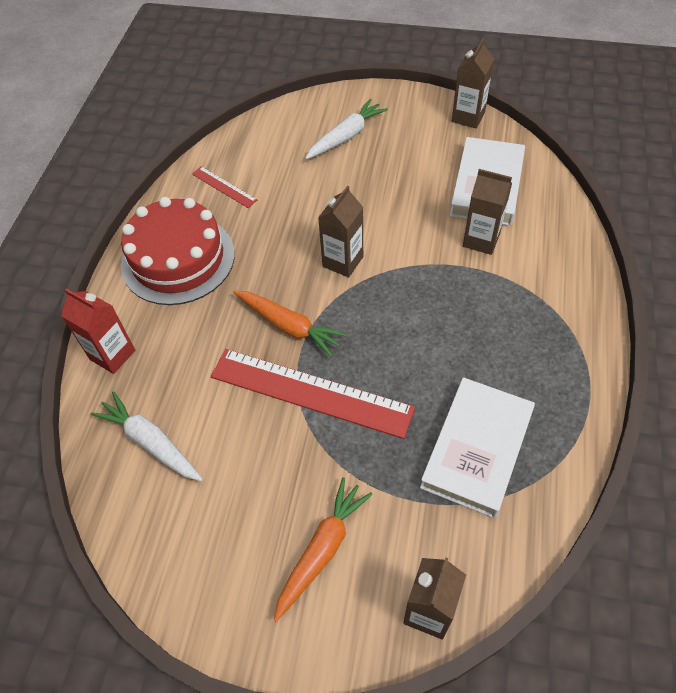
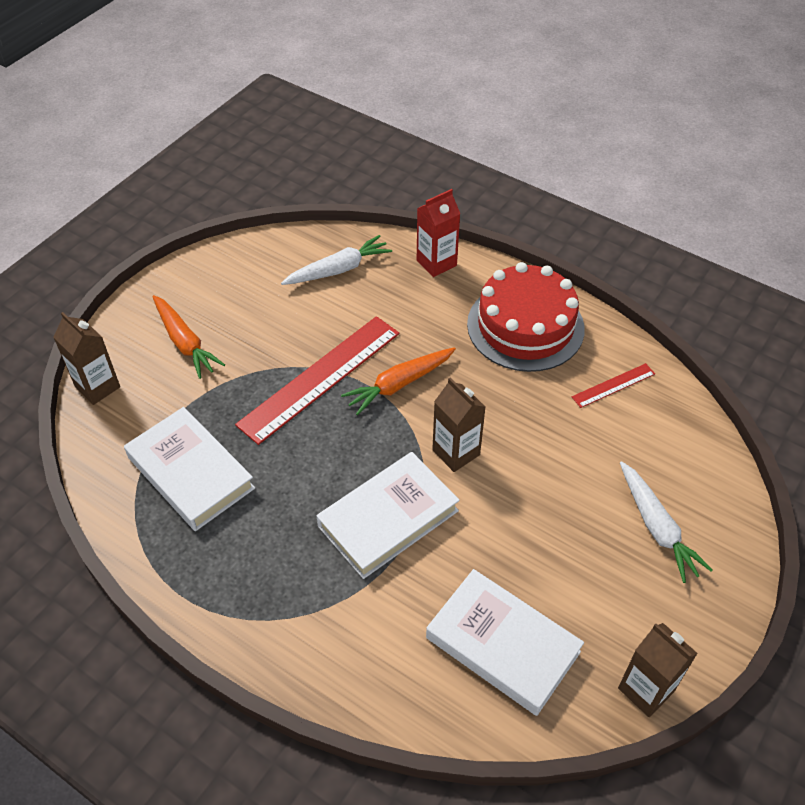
camera: 110 degrees right, 5 degrees down
(431, 282) = (388, 518): none -> white book
(481, 240) = (420, 595): brown carton -> none

